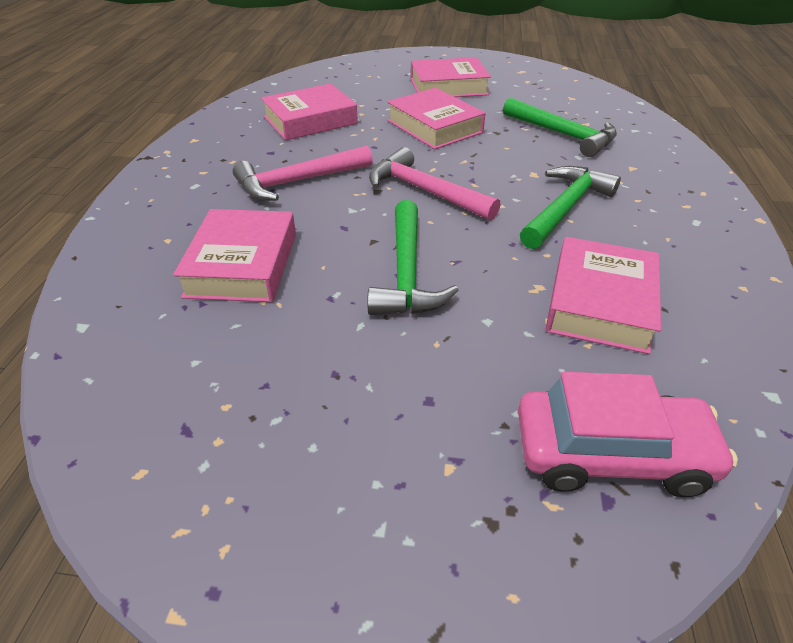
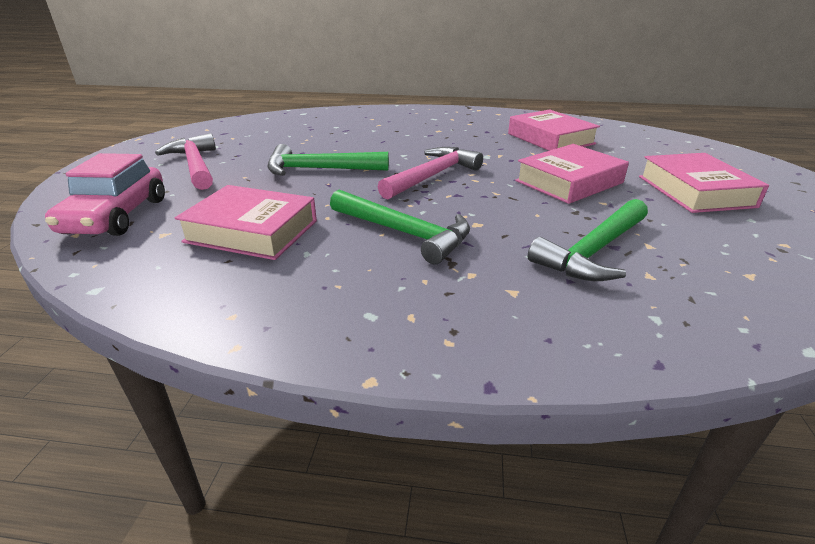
camera: 90 degrees right, 10 degrees down
(242, 264) = (342, 133): pink book -> none
(297, 182) = (442, 139): pink hammer -> pink hammer (195, 165)

